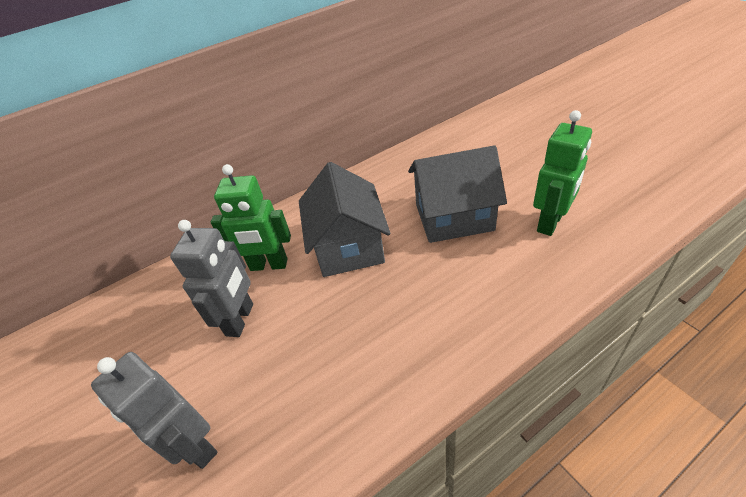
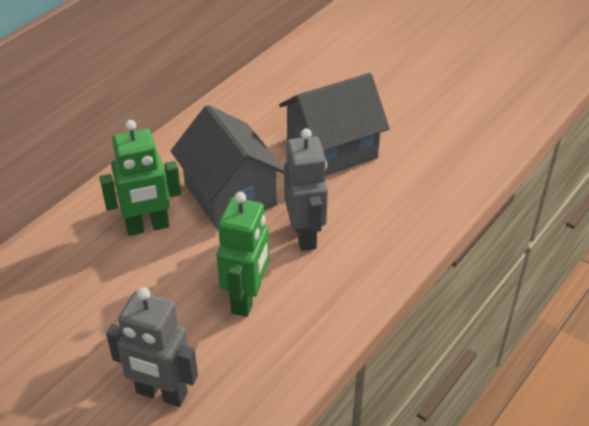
camera: 25 degrees left, 0 degrees up
(240, 320) = (145, 284): grey robot -> grey robot (305, 235)
(550, 223) = (428, 144): green robot -> green robot (247, 299)

